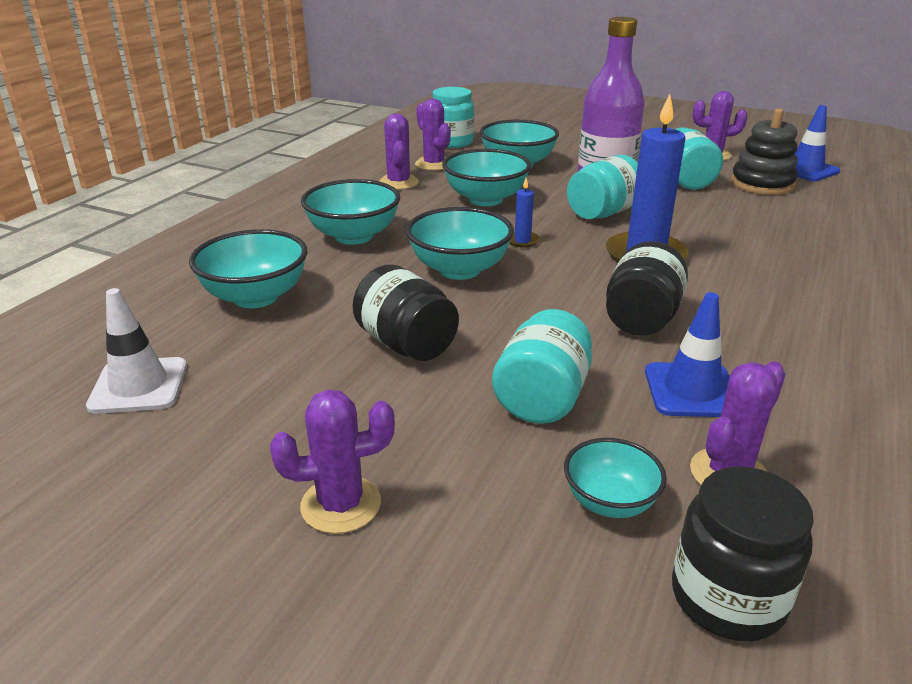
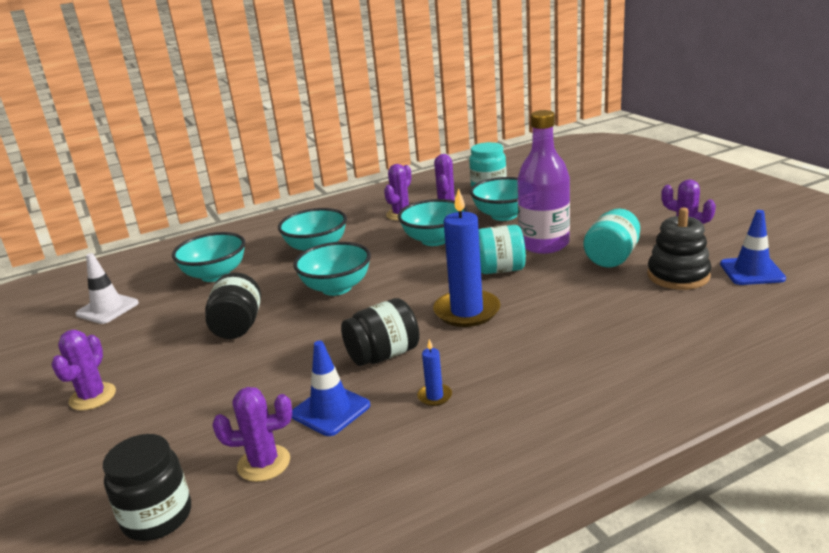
camera: 40 degrees right, 5 degrees down
(341, 504) = (93, 397): purple cactus -> purple cactus turned 75 degrees clockwise
(522, 241) = (406, 278): blue candle -> blue candle (434, 396)
(542, 398) = (249, 382): turquoise jar -> none
(610, 502) = (188, 448): turquoise bowl -> none

